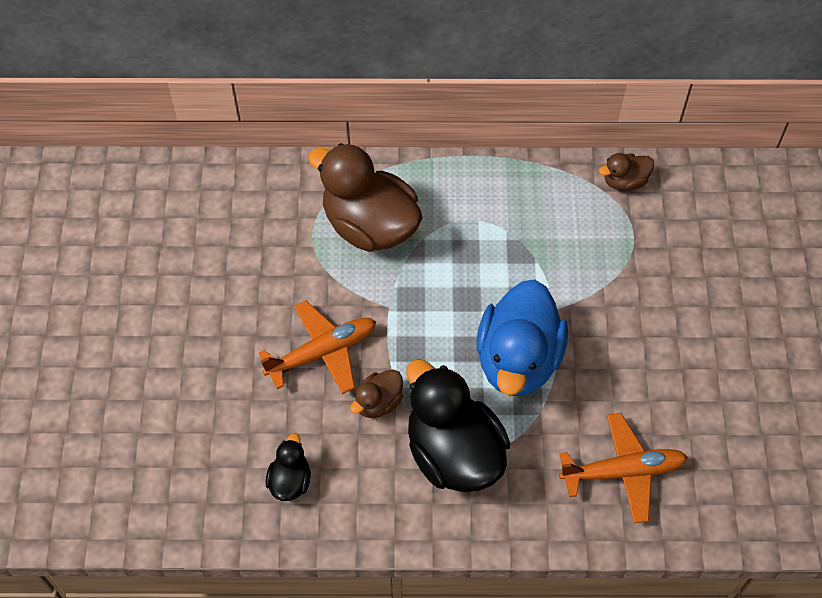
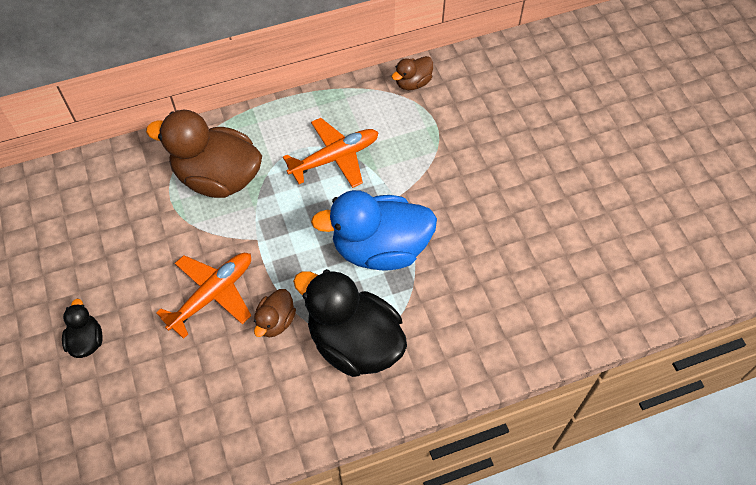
camera: 20 degrees left, 0 degrees up
(290, 481) = (221, 414): black duck -> black duck (87, 341)
(518, 360) = (380, 249): blue duck -> blue duck turned 90 degrees clockwise
(622, 472) = (497, 311): orange plane -> orange plane (334, 158)

